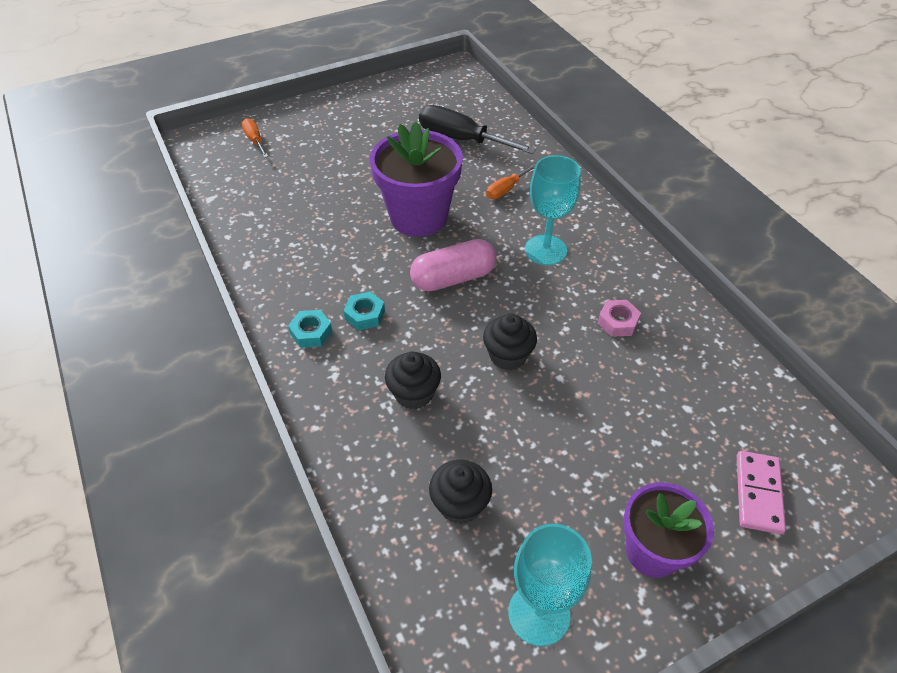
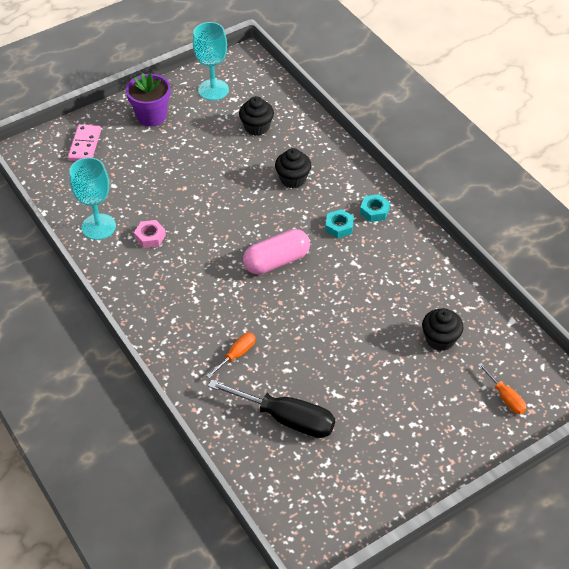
camera: 175 degrees right, 0 degrees up
(418, 217) = (315, 316): purple flower pot -> none
(508, 355) = (231, 207): black cupcake -> black cupcake (440, 339)
(545, 250) = (201, 292): turquoise goblet -> turquoise goblet (98, 227)

